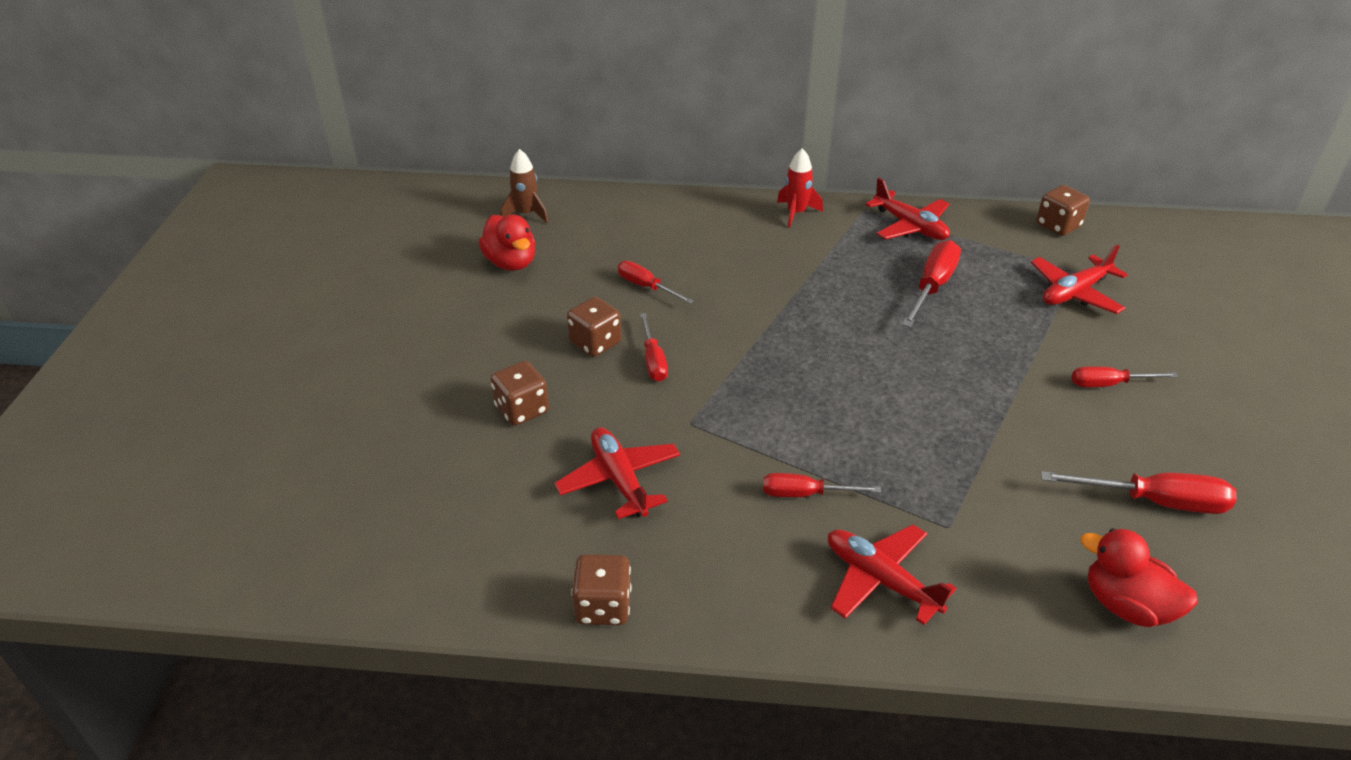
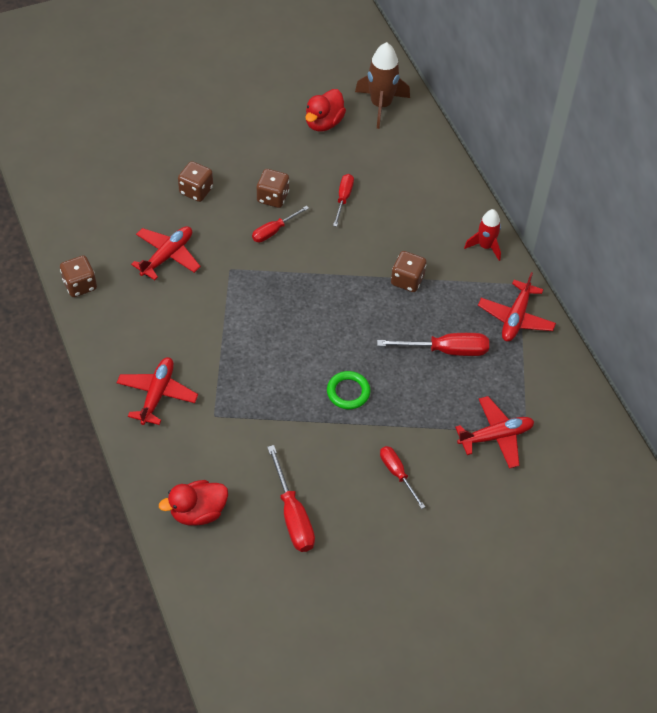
camera: 60 degrees right, 15 degrees up
(526, 214) = (381, 105): brown rocket -> brown rocket, size x1.57
(805, 494) = (203, 341): red screwdriver -> none
(962, 383) = (348, 392): none -> green ring
(1058, 226) = (583, 409): brown dice -> brown dice (407, 280)
(1075, 293) = (496, 436): red plane -> red plane turned 135 degrees clockwise
(1126, 606) = (198, 512): red duck -> red duck turned 120 degrees counterclockwise

